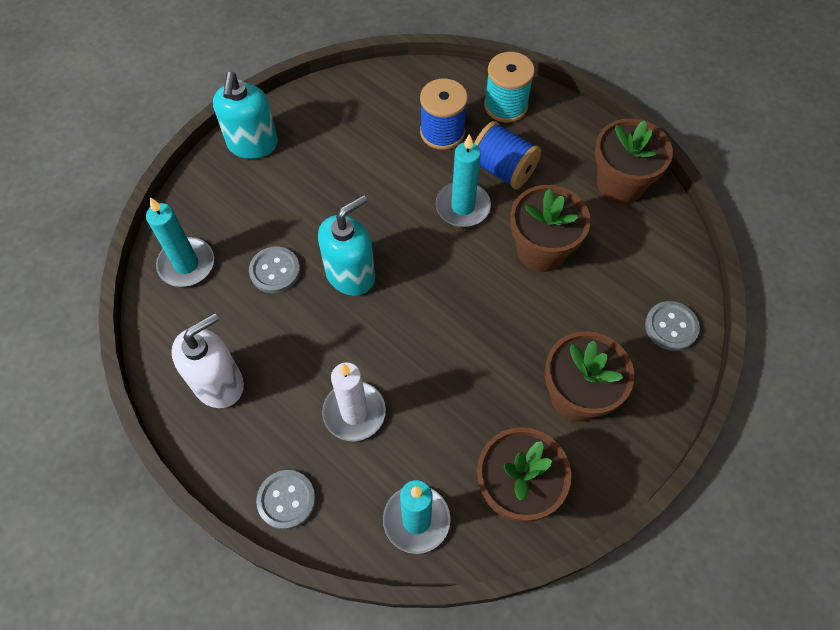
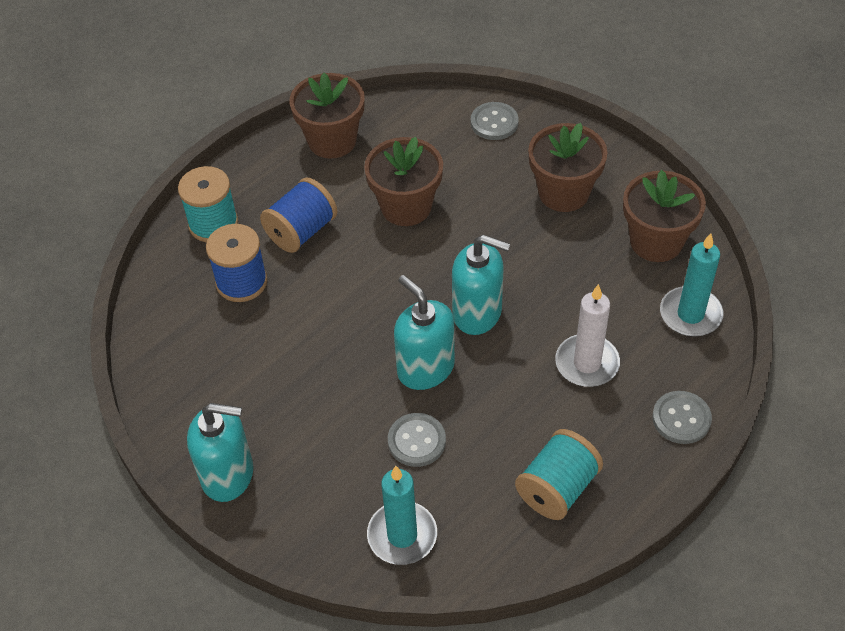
camera: 85 degrees left, 10 degrees down
(219, 383) = (557, 488): white soap dispenser -> turquoise spool
(413, 315) = (477, 313): none -> turquoise soap dispenser
(462, 206) = (346, 267): turquoise candle -> none

